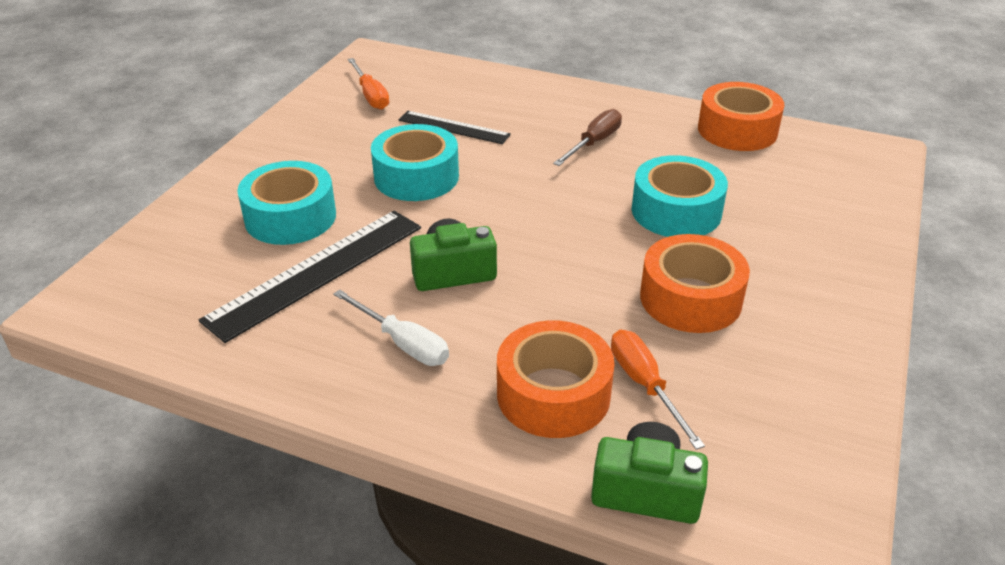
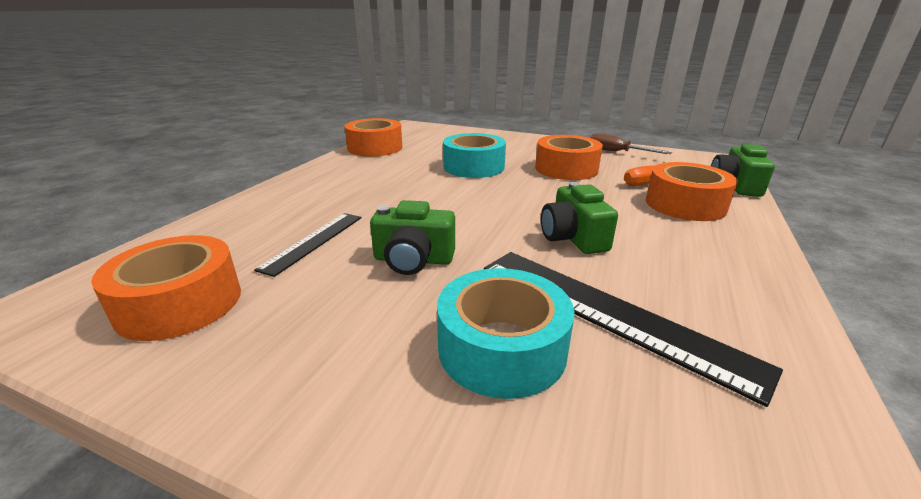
camera: 90 degrees left, 10 degrees down
(370, 95) = (180, 303): orange screwdriver -> orange tape
(402, 343) = (681, 257): white screwdriver -> none
(416, 177) = (413, 260): turquoise tape -> green camera
(594, 143) = (374, 184): brown screwdriver -> brown screwdriver (617, 152)

